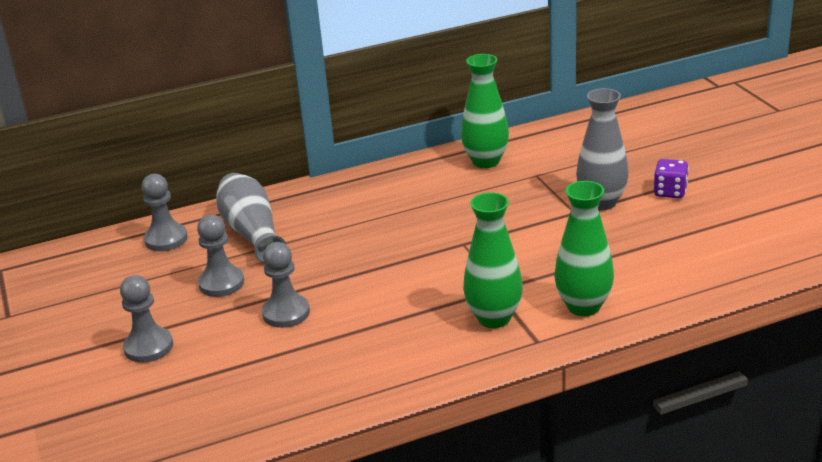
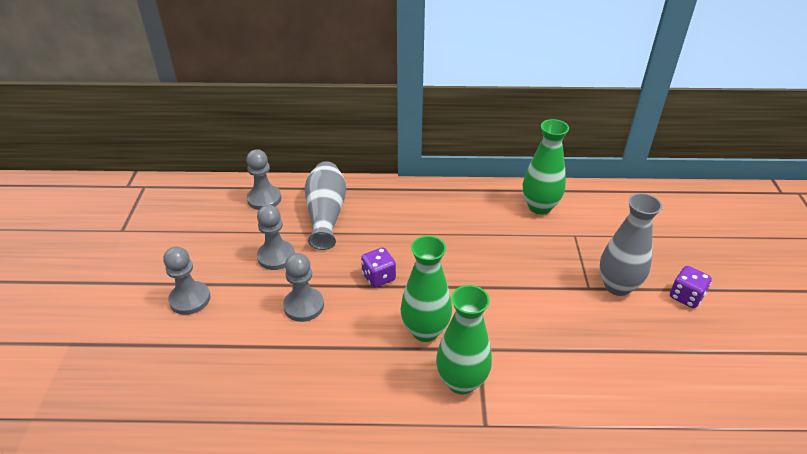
camera: 20 degrees right, 10 degrees up
(352, 266) = (378, 277): none -> purple dice
(583, 306) = (546, 401): green vase -> green vase (425, 330)

